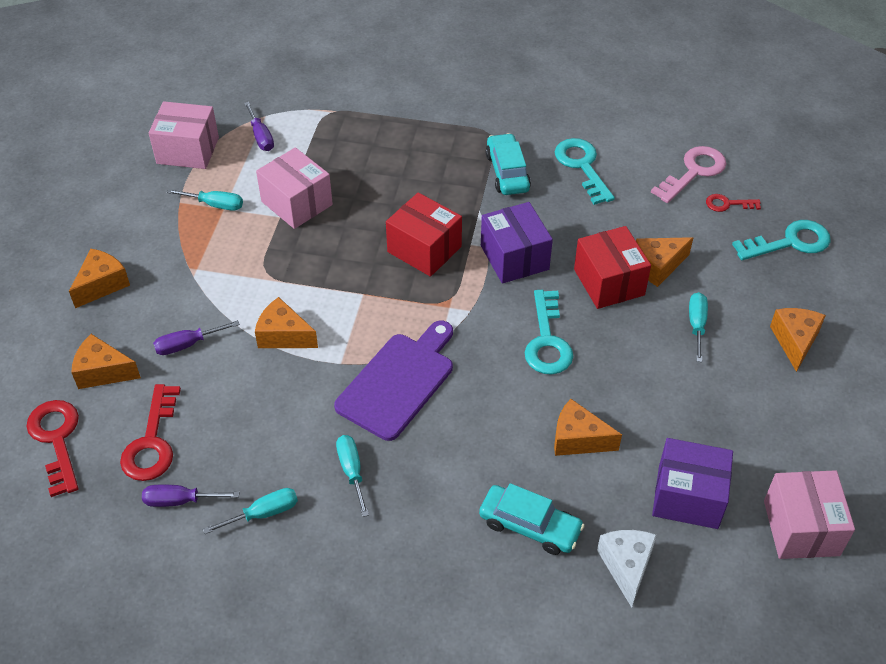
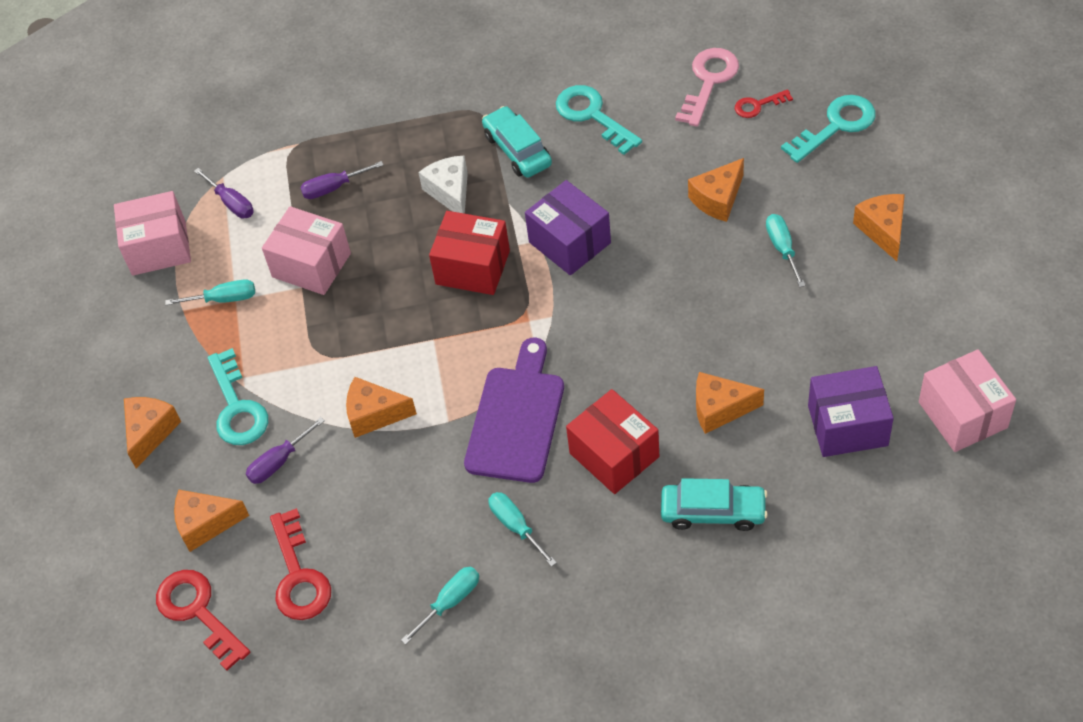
camera: 15 degrees left, 5 degrees up
(180, 501) = (360, 622): purple screwdriver -> purple screwdriver (333, 188)
(547, 341) = (644, 320): turquoise key -> turquoise key (237, 407)
(609, 282) = (676, 234): red box -> red box (614, 455)
(626, 566) = (820, 515): white cheese -> white cheese (450, 192)

